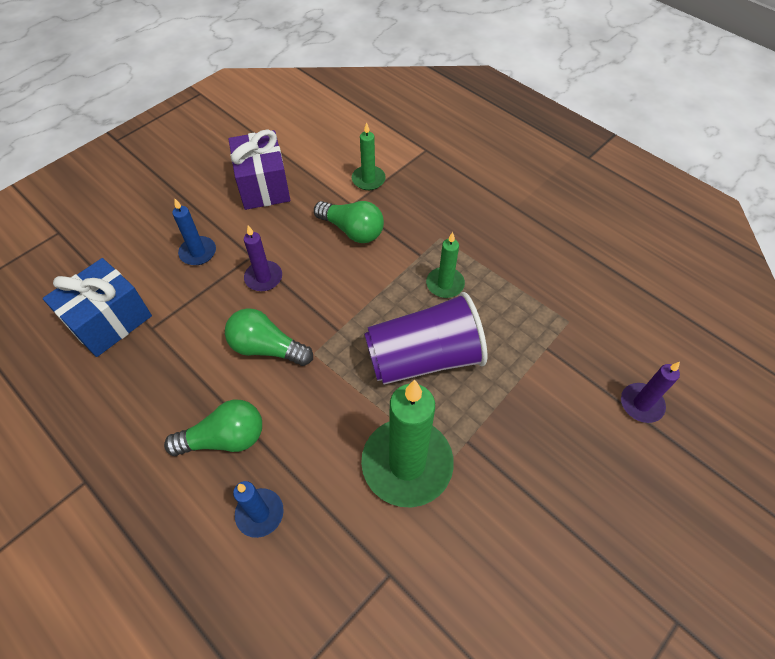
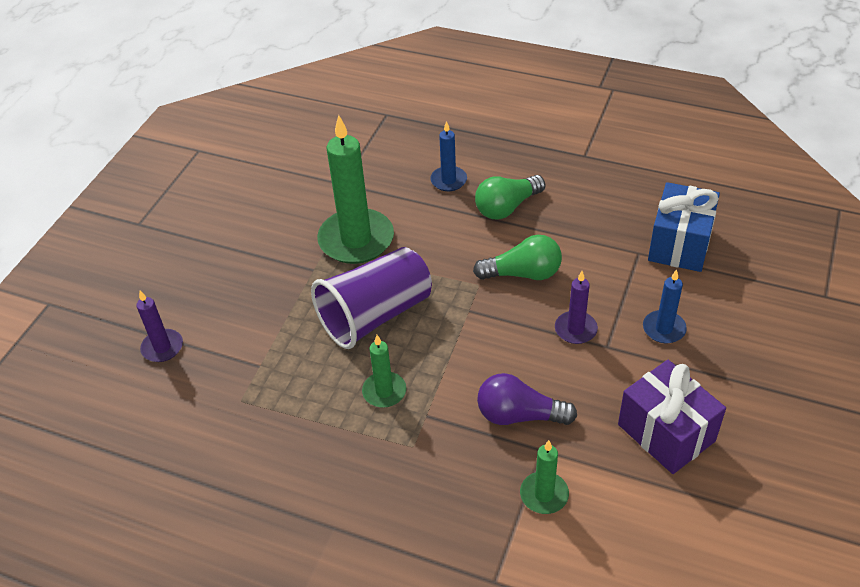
camera: 160 degrees right, 10 degrees down
(352, 230) = (519, 415): green light bulb -> purple light bulb

